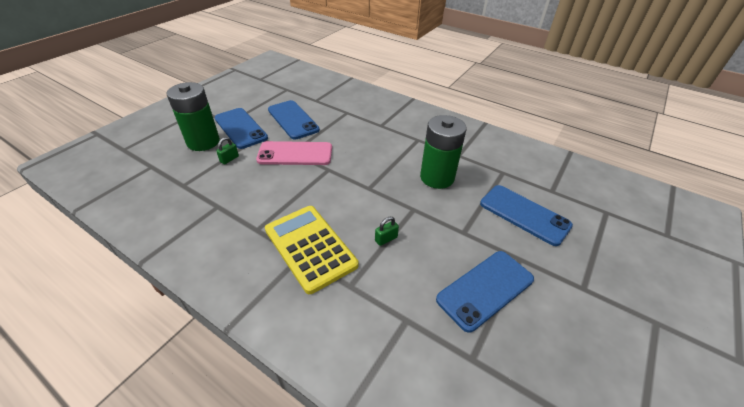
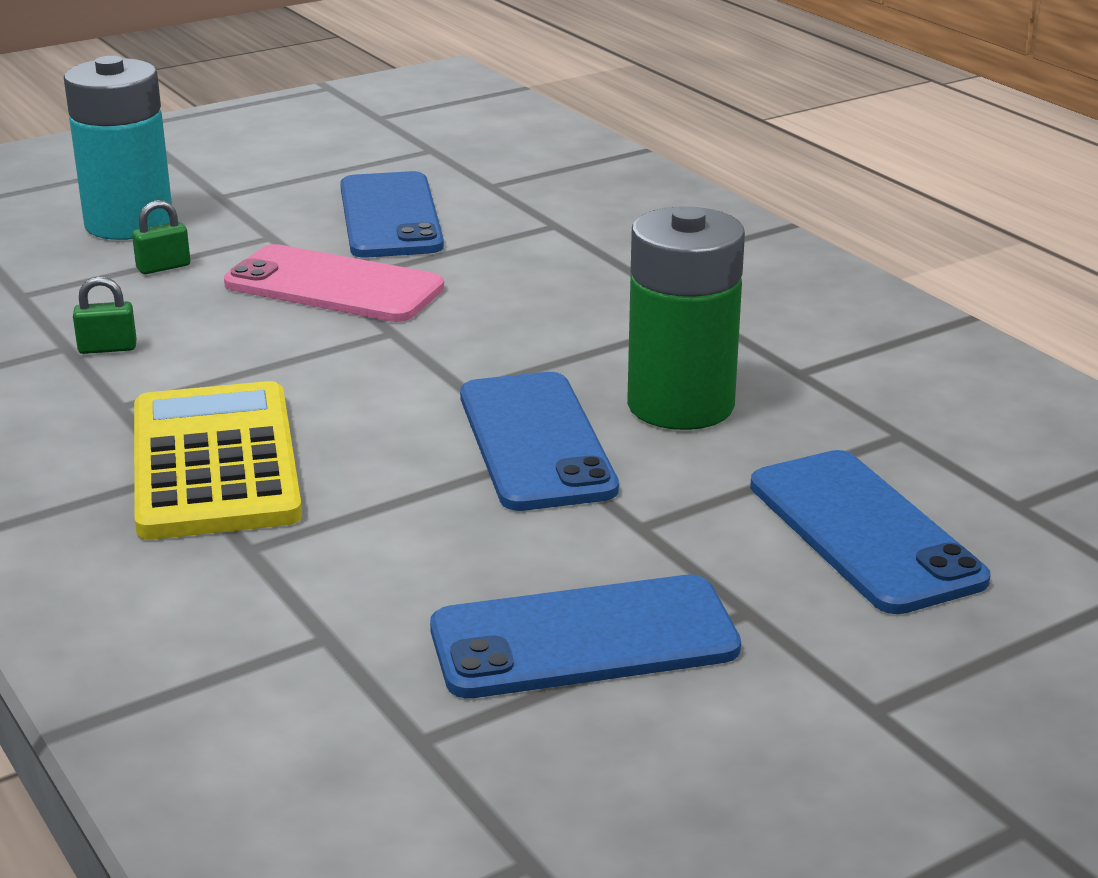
camera: 25 degrees right, 15 degrees down
(203, 142) = (129, 223): green battery -> turquoise battery
(240, 128) = (240, 212): blue phone -> blue phone (536, 442)
(386, 239) = (415, 490): green padlock -> green padlock (107, 348)

